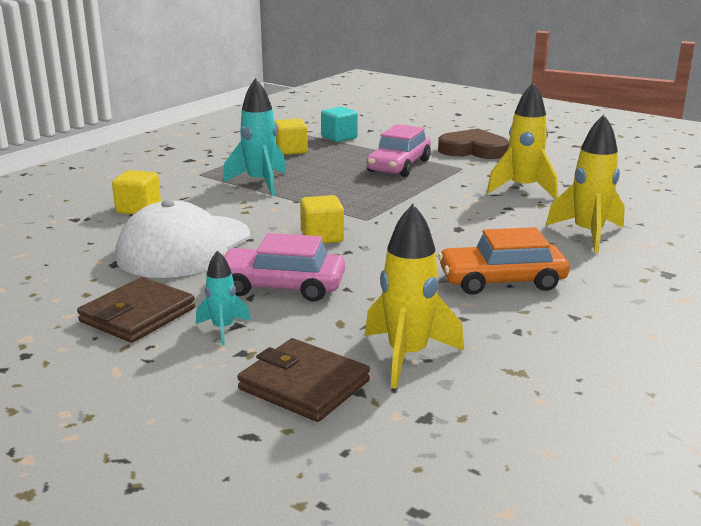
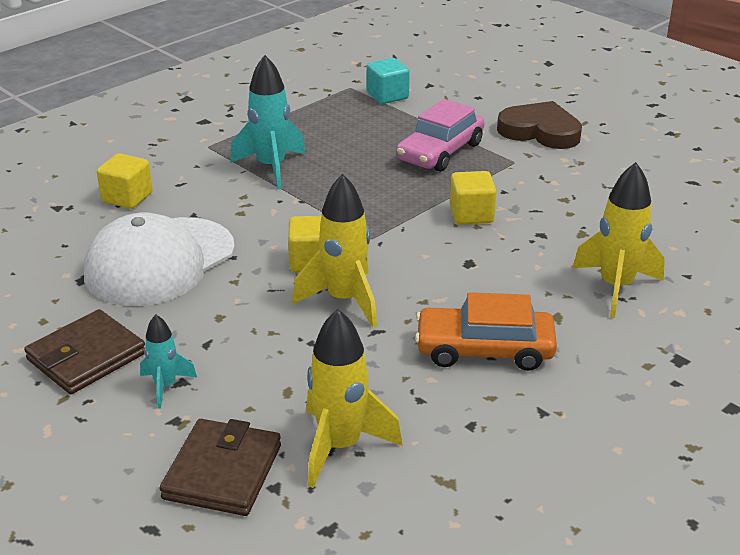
camera: 10 degrees right, 10 degrees up
(281, 286) = (243, 332): pink car -> none
(290, 150) = (323, 114): yellow cube -> yellow cube (471, 214)
(304, 385) = (222, 472): brown wallet -> brown wallet turned 60 degrees clockwise
(523, 189) = (572, 204): yellow rocket -> yellow rocket (344, 300)

